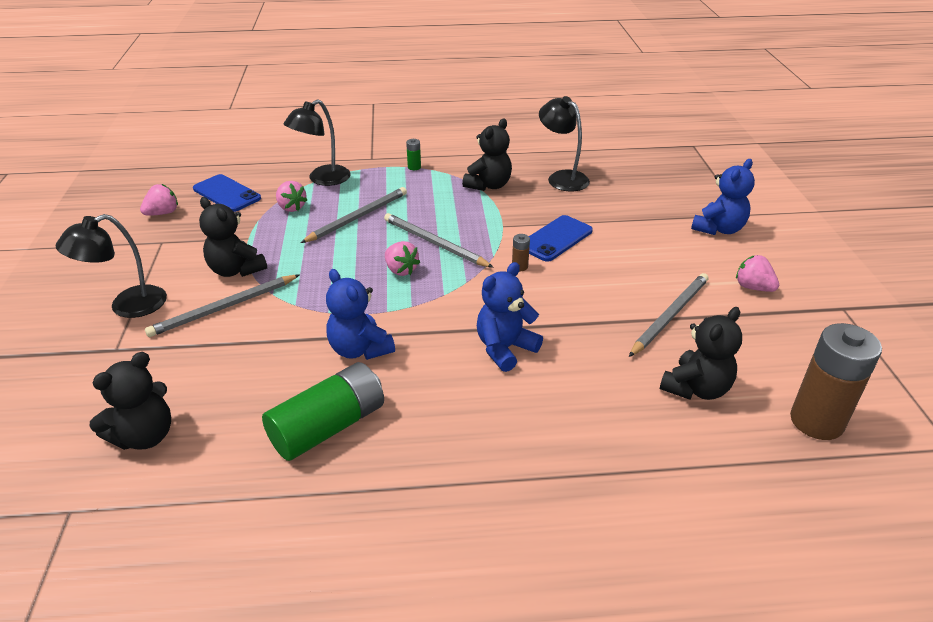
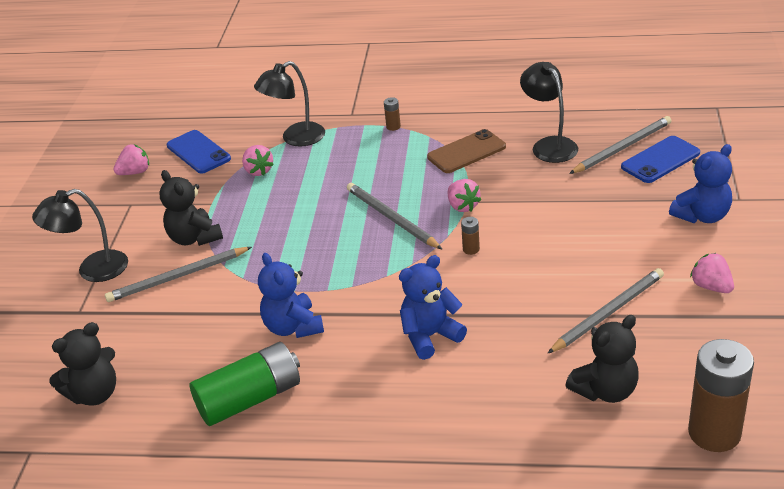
camera: 15 degrees right, 0 degrees up
(358, 217) = (322, 185): grey pencil -> grey pencil (622, 148)
(401, 270) = (351, 247): pink strawberry -> pink strawberry (462, 206)
(414, 167) = (393, 126): green battery -> brown battery
(488, 185) = (466, 152): black teddy bear -> brown phone
(556, 239) = (518, 219): blue phone -> blue phone (660, 160)

